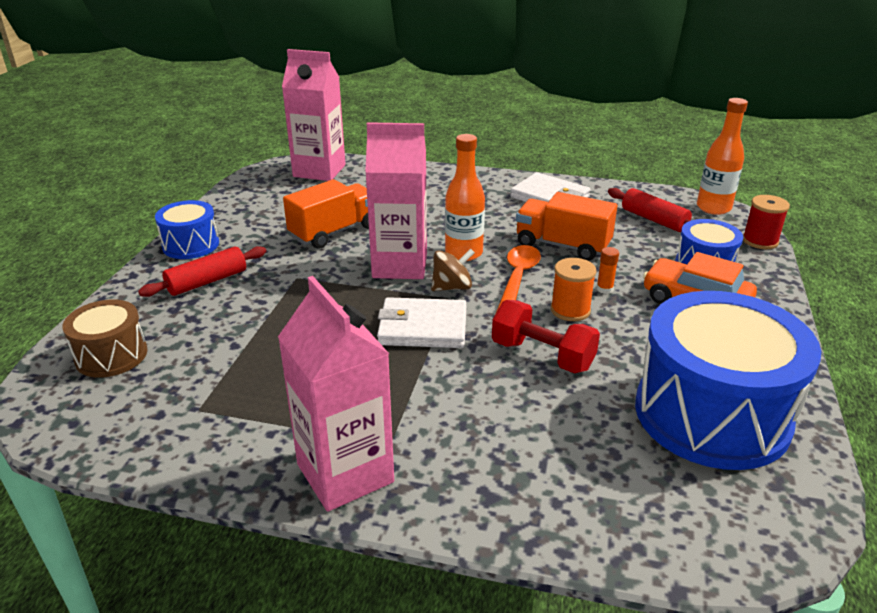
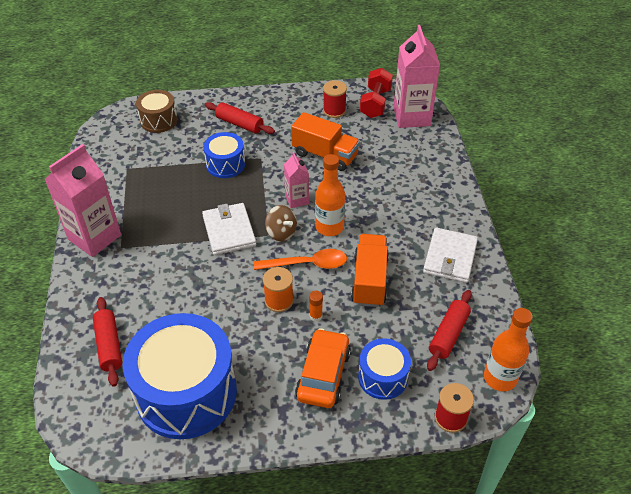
camera: 70 degrees right, 15 degrees up
(191, 245) = (276, 100): blue drum -> blue drum (225, 164)
(258, 211) = (334, 110): none -> red spool
(400, 265) = (297, 199): pink carton -> pink carton, size x0.53
(542, 355) = (220, 295): red dumbbell -> red dumbbell (375, 103)
(606, 485) = (109, 345): none -> red rolling pin

